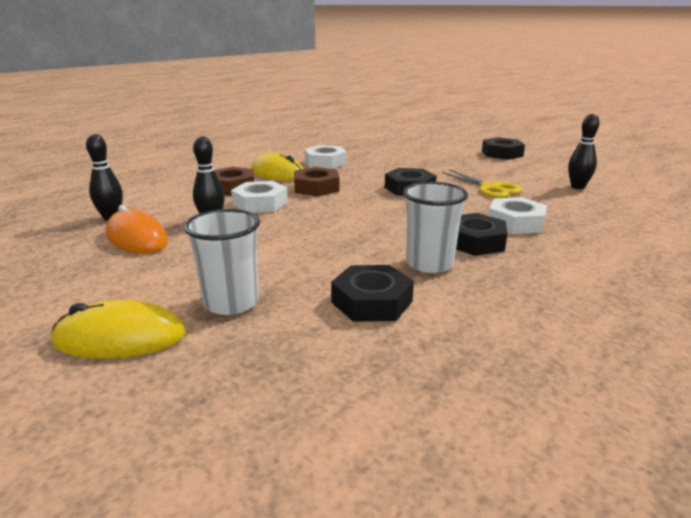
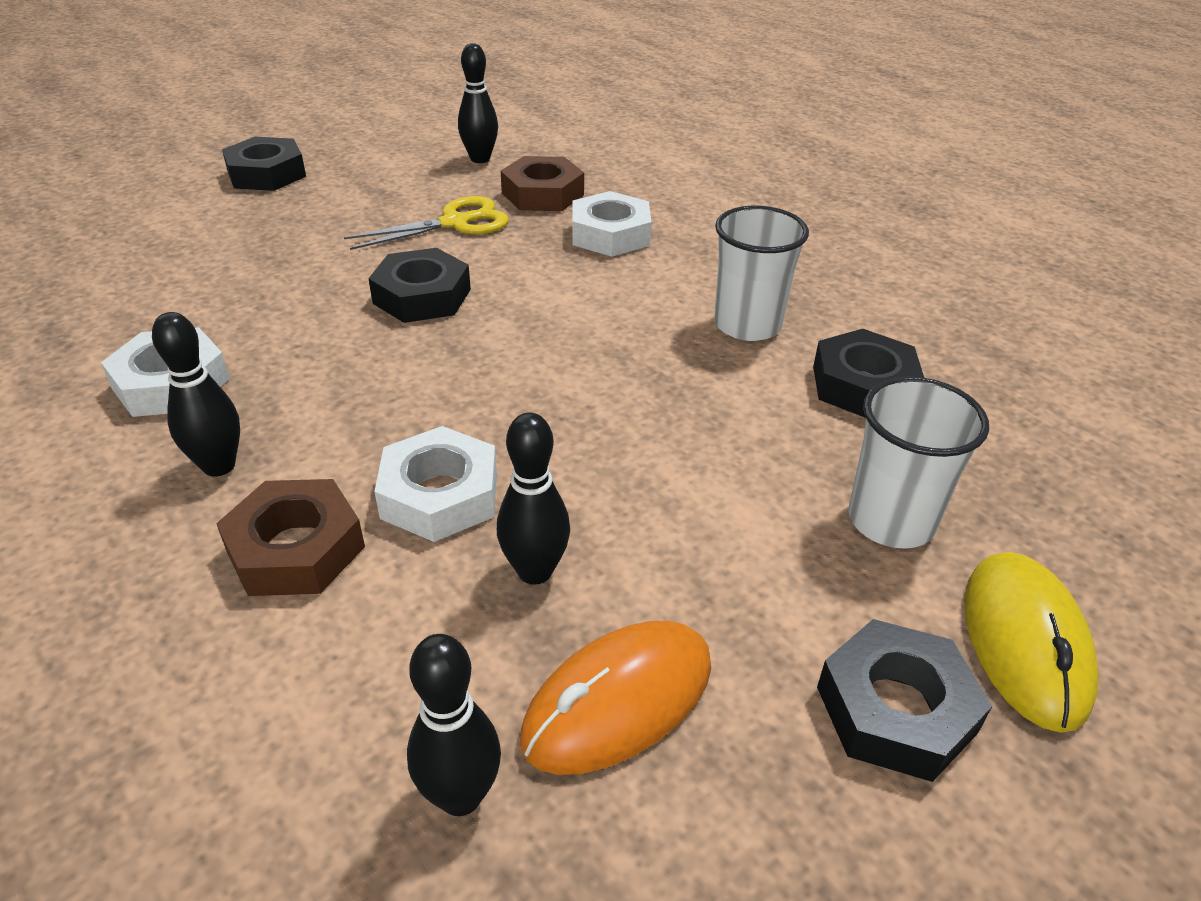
camera: 85 degrees left, 15 degrees up
(277, 174) = (219, 466): yellow mouse -> black bowling pin
(316, 188) = (364, 408): brown nut -> brown nut (542, 194)
(474, 241) = (675, 278): black nut -> black nut (896, 709)

